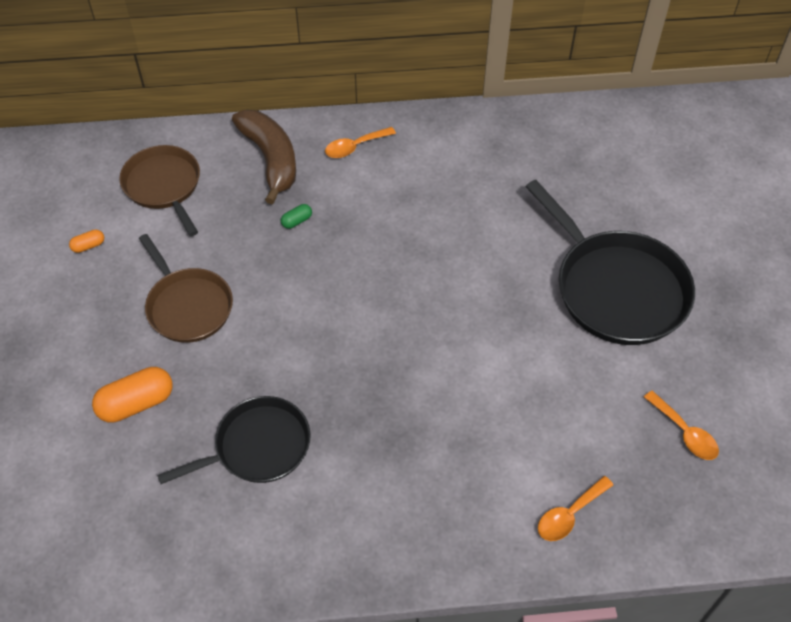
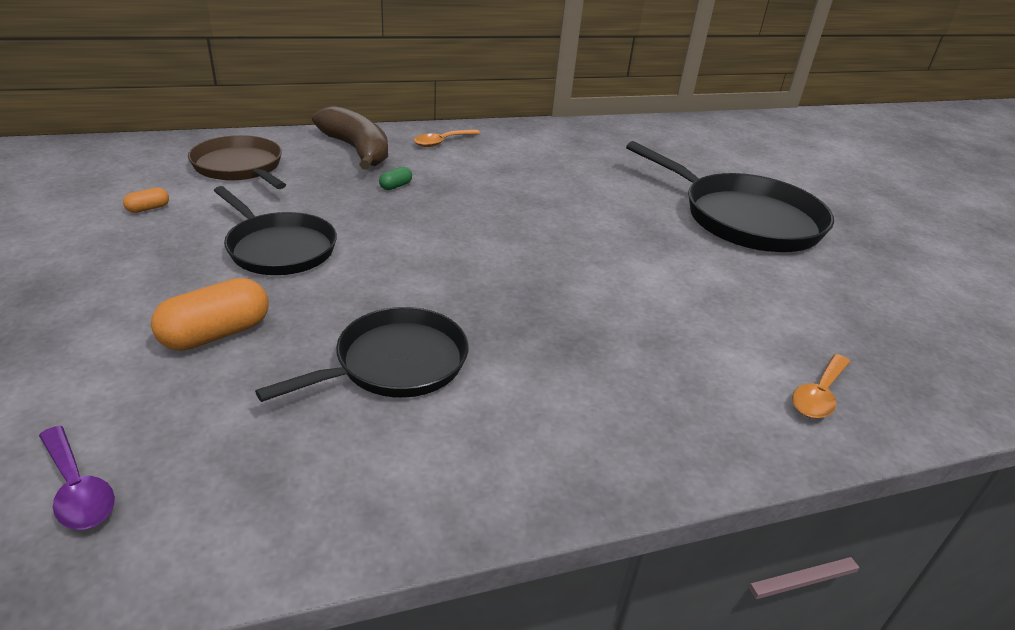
camera: 15 degrees left, 20 degrees down
(54, 532) = (78, 489): none -> purple spoon
(188, 306) = (279, 248): brown pan -> black pan
(685, 433) = (889, 315): orange spoon -> none

